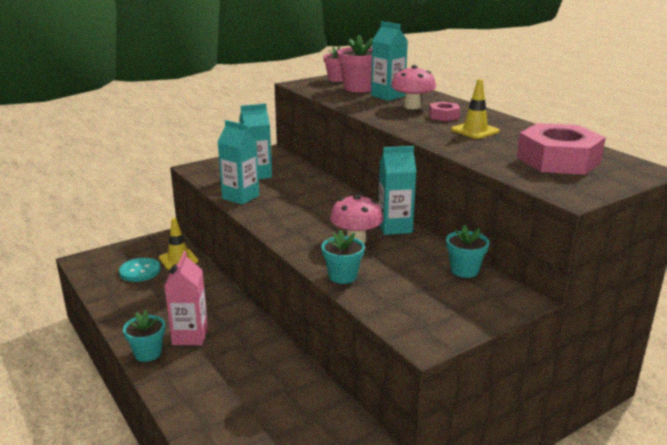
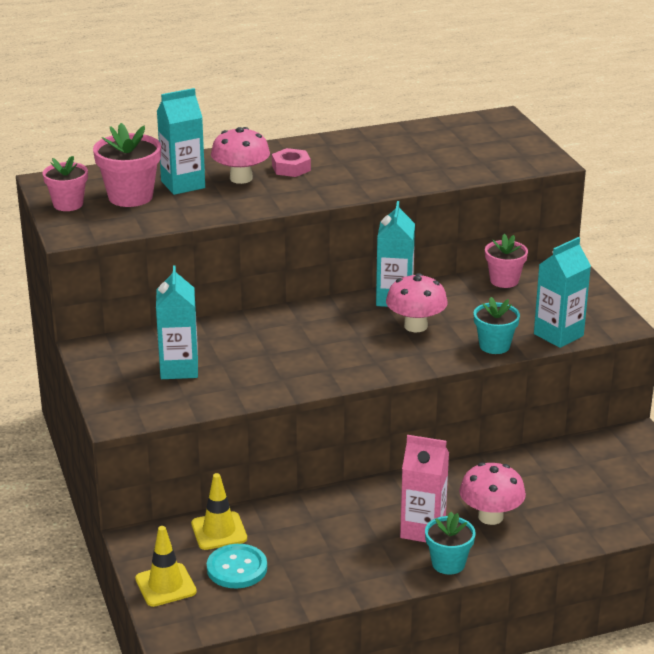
camera: 75 degrees left, 5 degrees up
(213, 367) = (490, 516): none -> pink mushroom
(240, 197) = (254, 388): turquoise carton -> turquoise carton (558, 335)
(464, 270) = (504, 280): turquoise flower pot -> pink flower pot
(475, 131) = (354, 163): yellow traffic cone -> yellow traffic cone (165, 585)
(558, 160) = (461, 145): pink nut -> none

